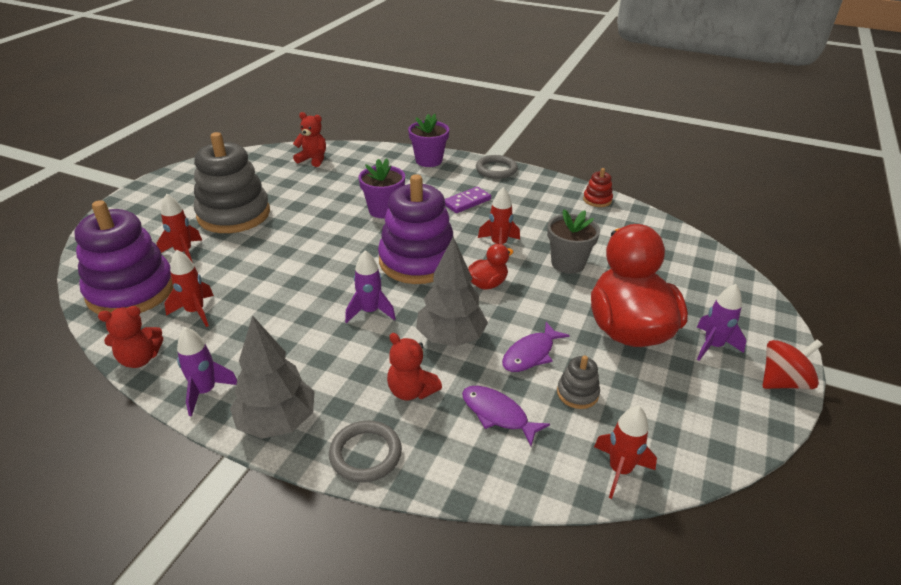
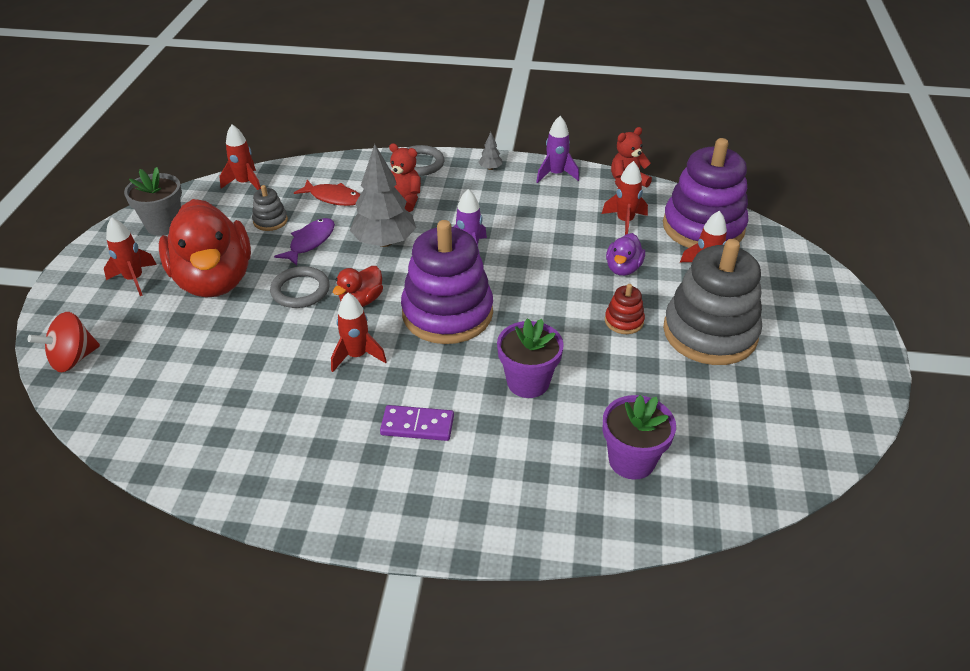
camera: 165 degrees right, 5 degrees up
(246, 268) = (623, 268): none -> purple duck
(277, 422) = (490, 168): grey tree -> grey tree, size x0.42
(313, 159) = (709, 472): red teddy bear -> none
(429, 160) = (515, 520): purple flower pot -> purple flower pot (631, 460)
(467, 202) = (417, 425): purple domino -> purple domino turned 60 degrees clockwise
(496, 169) = (387, 522): grey ring -> grey ring (300, 290)
(498, 414) = (333, 198): purple fish -> red fish
(568, 263) = (269, 345): grey flower pot -> grey flower pot (164, 225)
(597, 200) = (212, 478): red stacking toy -> red stacking toy (624, 321)
(713, 346) = (134, 279): purple rocket -> red rocket
(783, 382) = (85, 260): red spinning top -> red spinning top (73, 359)

